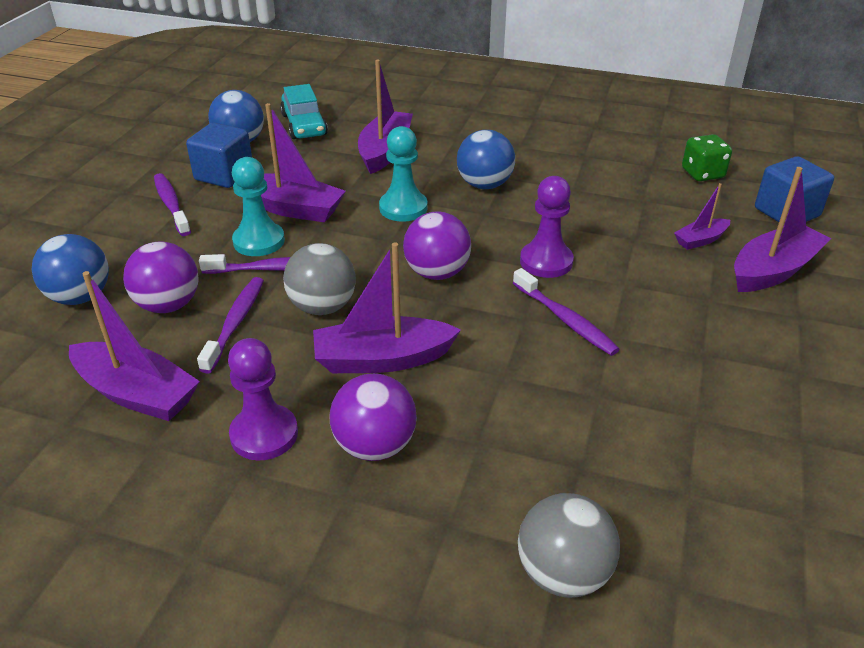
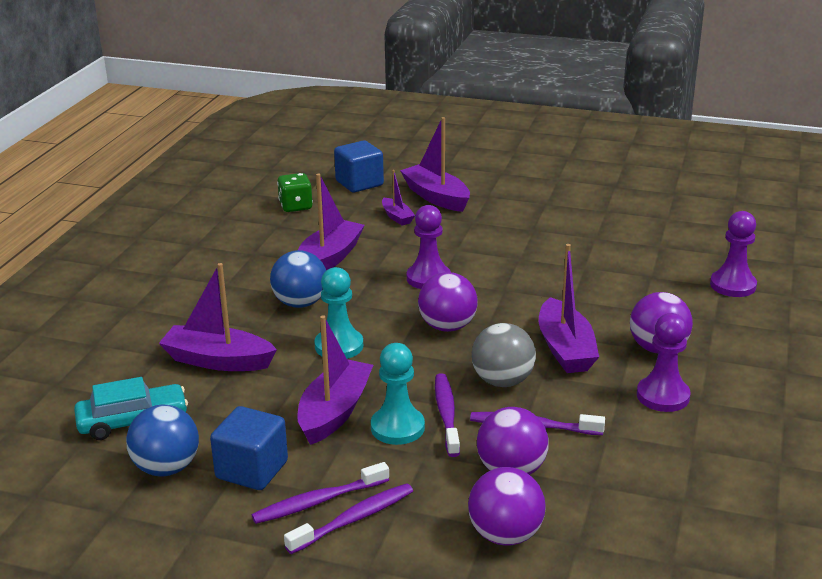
camera: 90 degrees left, 10 degrees down
(80, 297) = (505, 535): blue ball -> purple ball
(137, 393) = (637, 467): purple boat -> purple boat (329, 258)
(563, 573) = (733, 285): grey ball -> purple pawn
(565, 319) = (504, 274): purple toothbrush -> purple toothbrush (354, 519)

